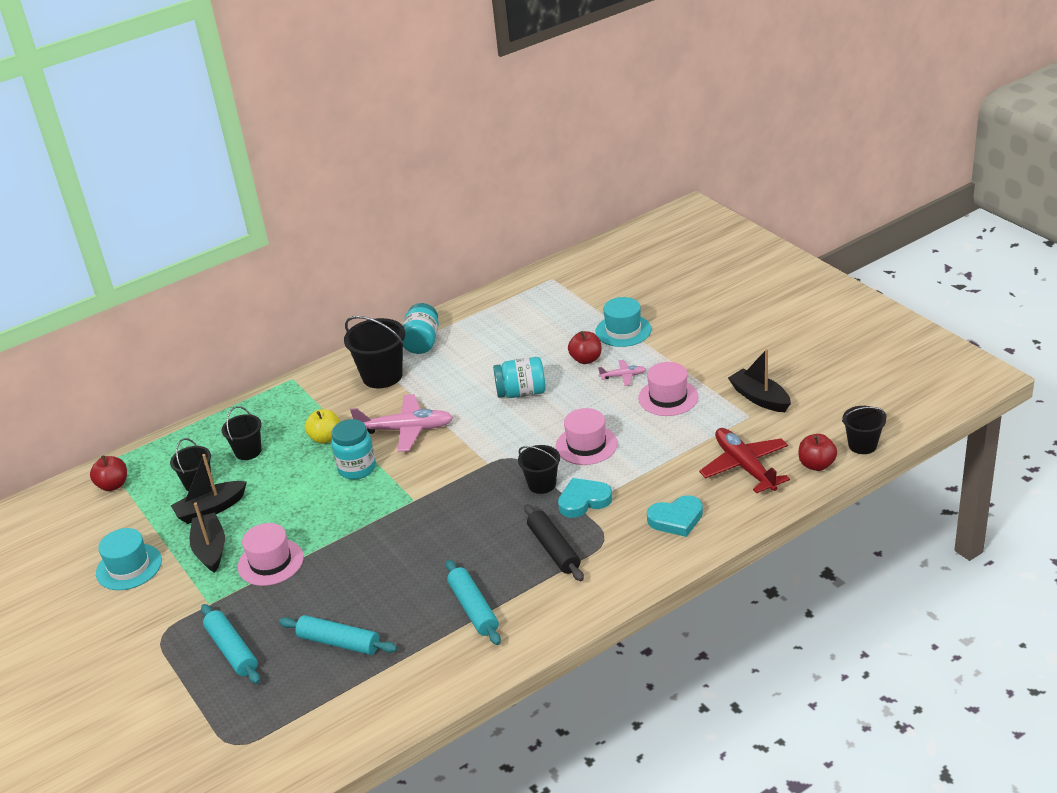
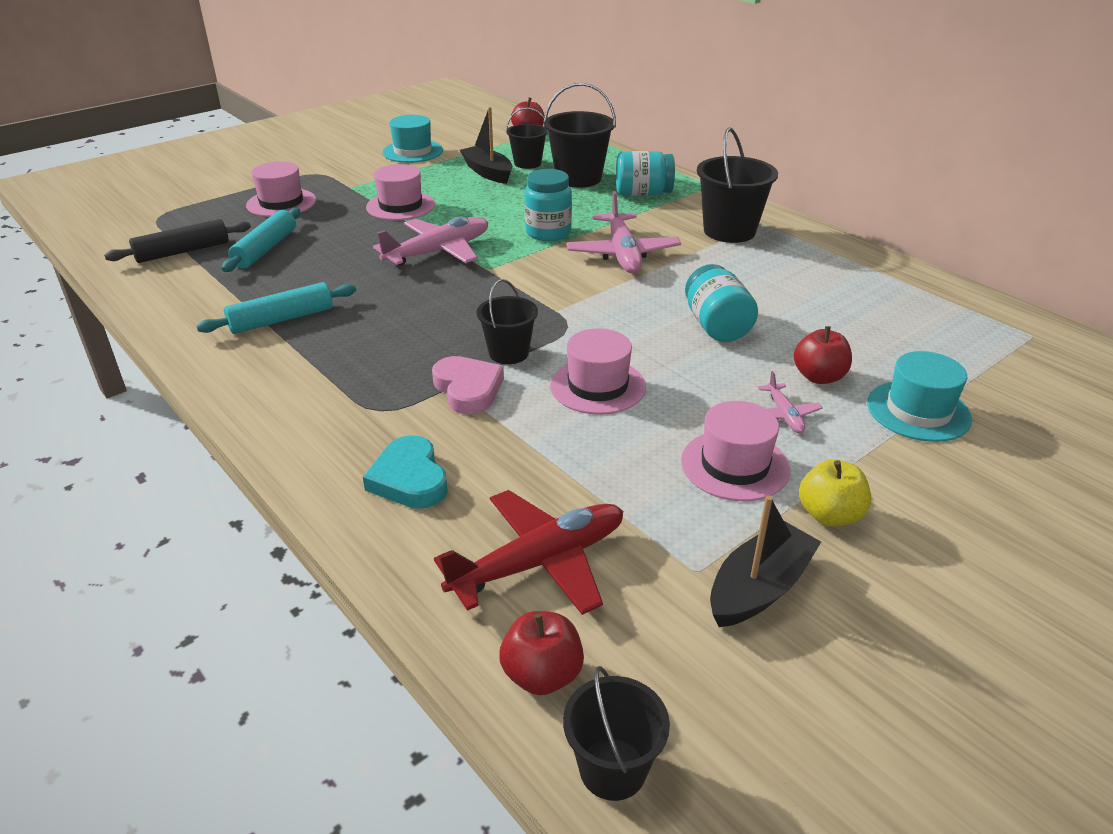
camera: 80 degrees right, 0 degrees up
(210, 549) = (428, 179): black boat -> none
(232, 650) = (281, 203): turquoise rolling pin -> pink hat
(248, 451) = (578, 178): black bucket -> black bucket, size x1.63
(325, 438) = (603, 212): yellow apple -> yellow apple (829, 515)
(375, 530) = (438, 252): none -> pink plane
(422, 342) = (810, 249): turquoise jar -> turquoise jar (643, 194)
(554, 549) = (371, 369): black rolling pin -> black rolling pin (183, 251)
(584, 501) = (468, 389): turquoise heart -> pink heart

